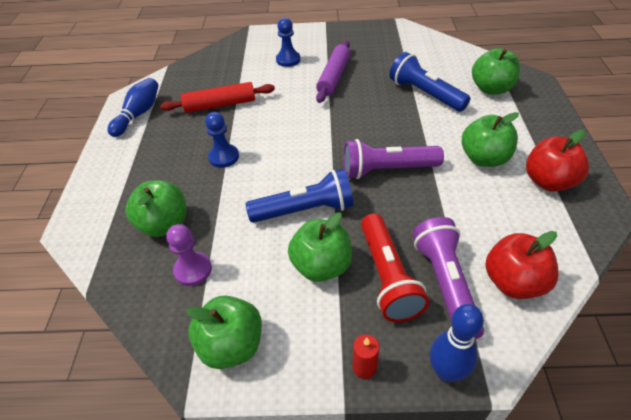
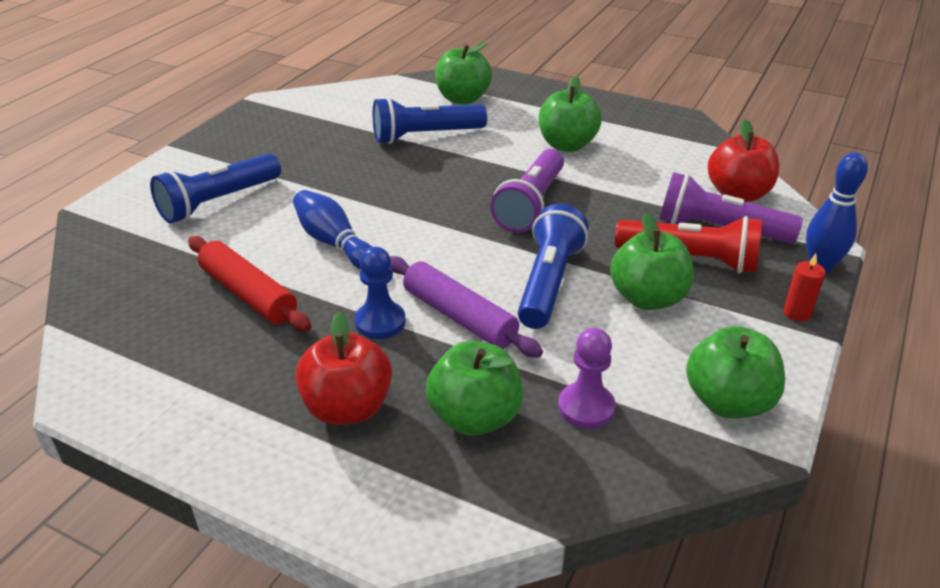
camera: 65 degrees left, 10 degrees down
(138, 114) = (159, 391): blue bowling pin -> blue bowling pin (334, 243)
(220, 105) = (248, 294): red rolling pin -> red rolling pin turned 60 degrees counterclockwise
(288, 60) = (218, 202): blue pawn -> blue flashlight
(334, 77) = (311, 181): purple rolling pin -> purple rolling pin (459, 316)
(548, 181) = (627, 128): red apple -> red apple (348, 408)

